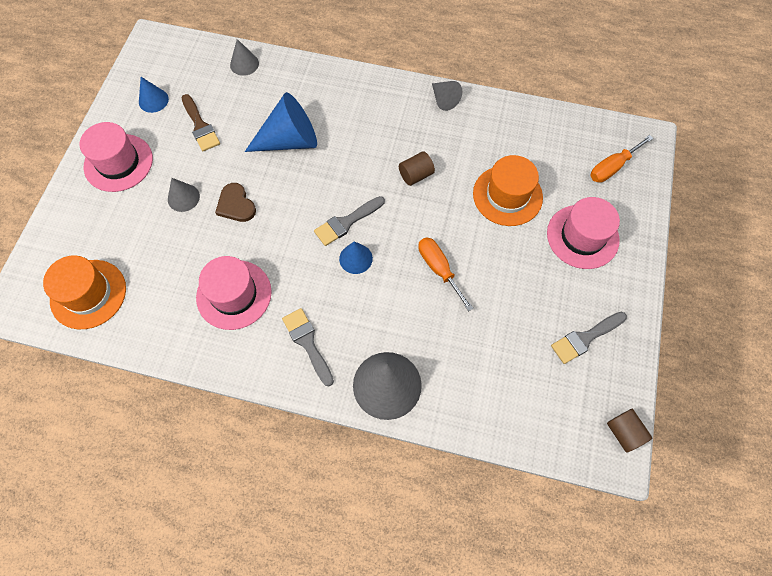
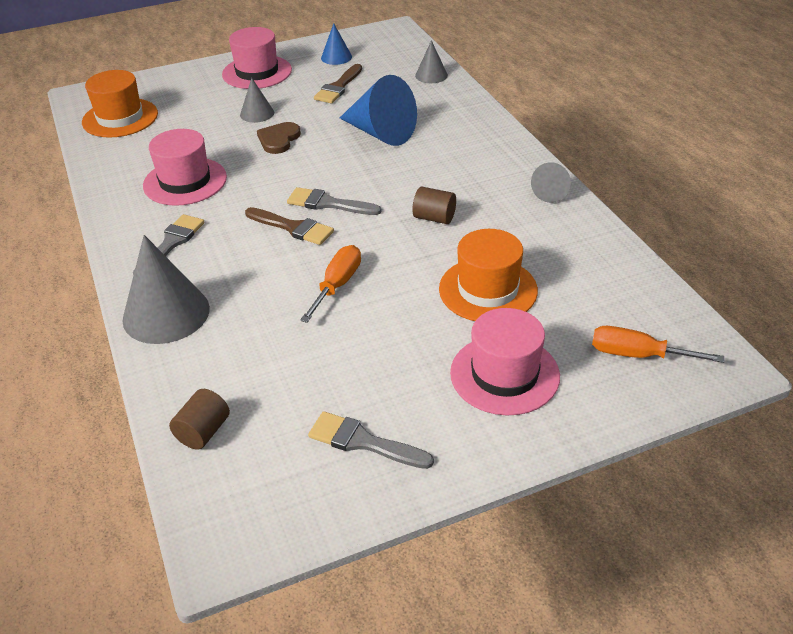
camera: 55 degrees right, 25 degrees down
(355, 258) = (293, 227): blue cone -> brown brush
(623, 432) = (259, 541): brown cylinder -> brown cylinder (203, 432)

